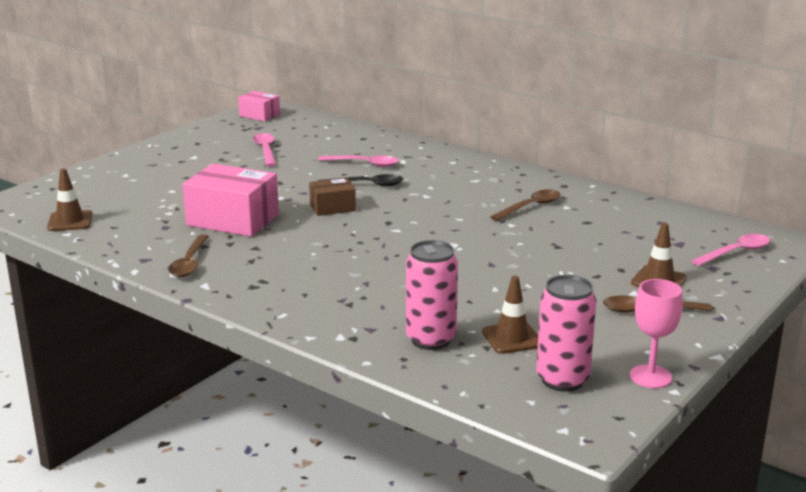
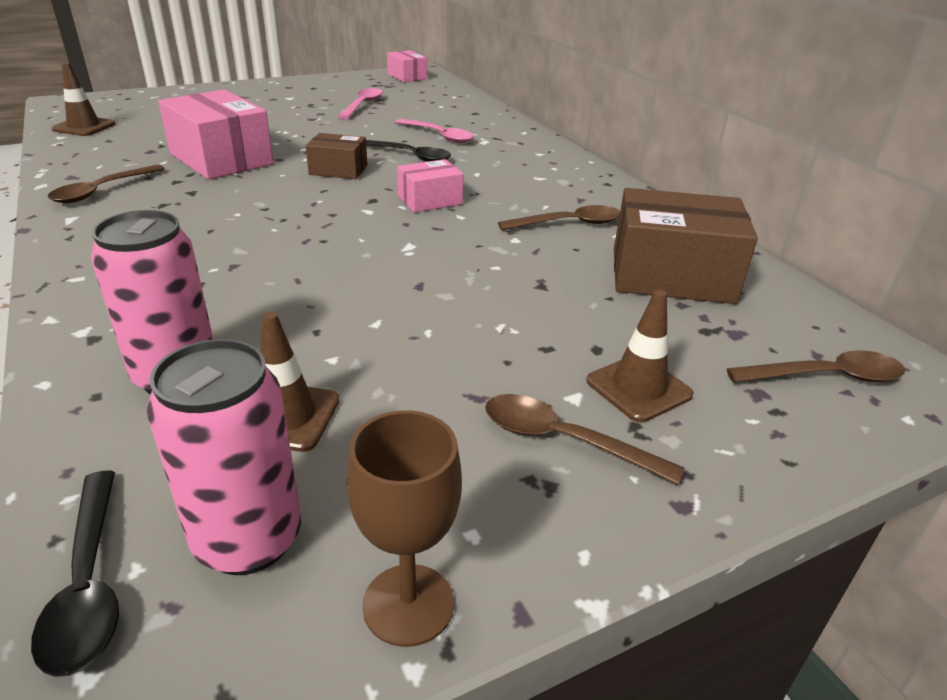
camera: 25 degrees right, 10 degrees up
(426, 213) = (430, 200): none -> pink box
(520, 410) = (89, 584): none -> black spoon
(620, 222) = (671, 275): none -> brown box
(650, 377) = (408, 604): pink goblet -> brown goblet
(736, 252) = (826, 376): pink spoon -> brown spoon

